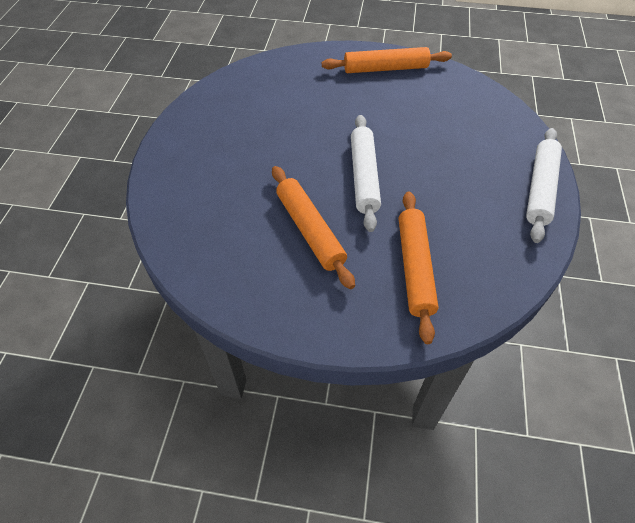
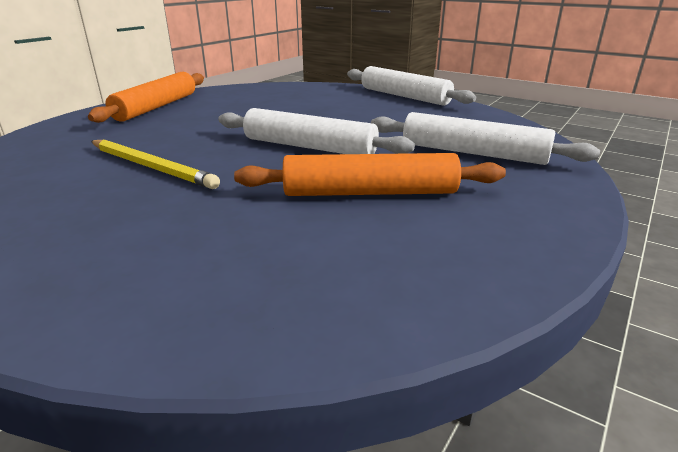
camera: 65 degrees left, 25 degrees down
(288, 126) = (151, 167): none -> yellow pencil
(415, 268) = (473, 153): orange rolling pin -> white rolling pin

